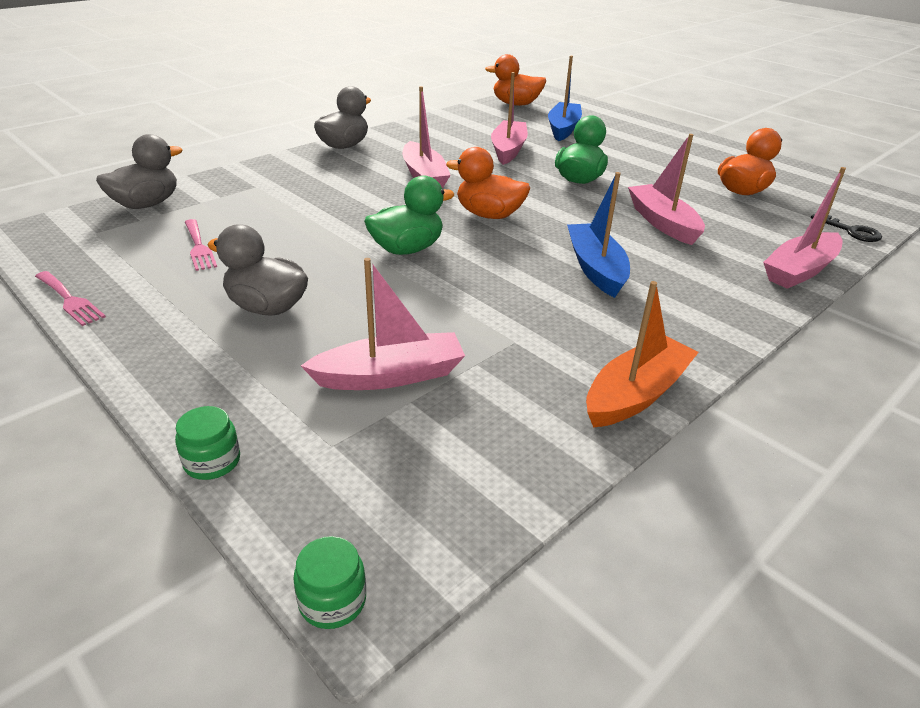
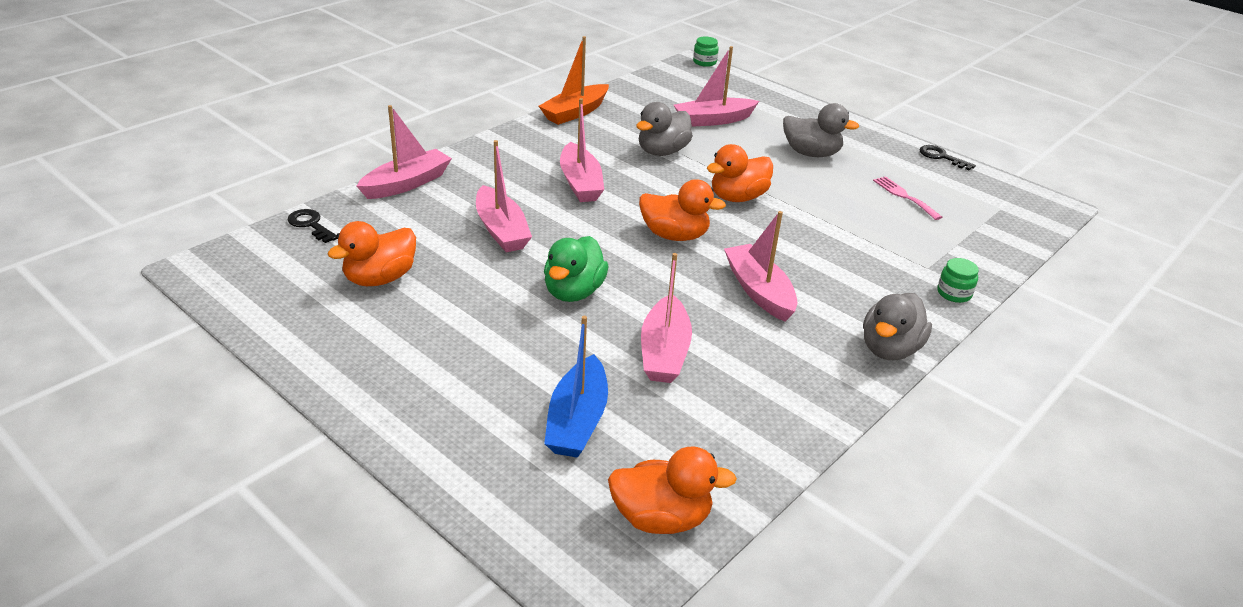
camera: 175 degrees right, 0 degrees up
(70, 300) = (941, 157): pink fork -> black key
(146, 204) = (1002, 239): grey duck -> grey duck (662, 152)
(212, 461) = (778, 92): green jar -> green jar (954, 293)
(407, 249) = (737, 197): green duck -> orange duck
(595, 268) = (580, 183): blue boat -> pink boat

